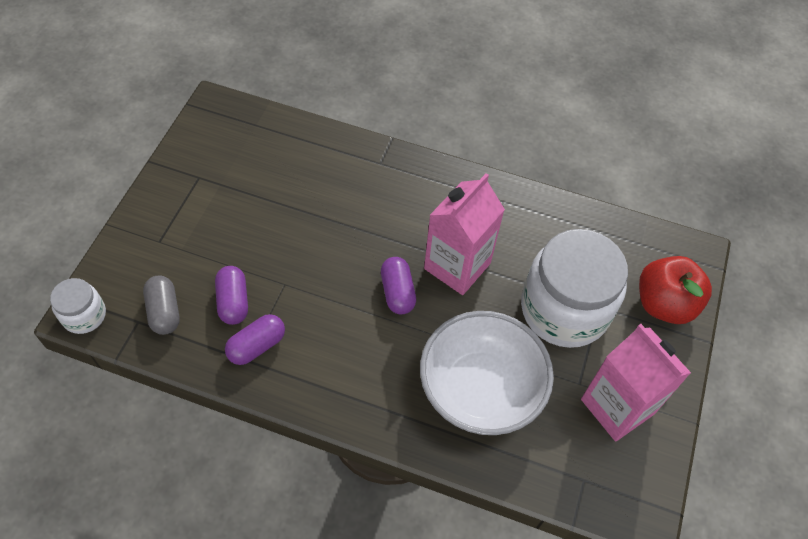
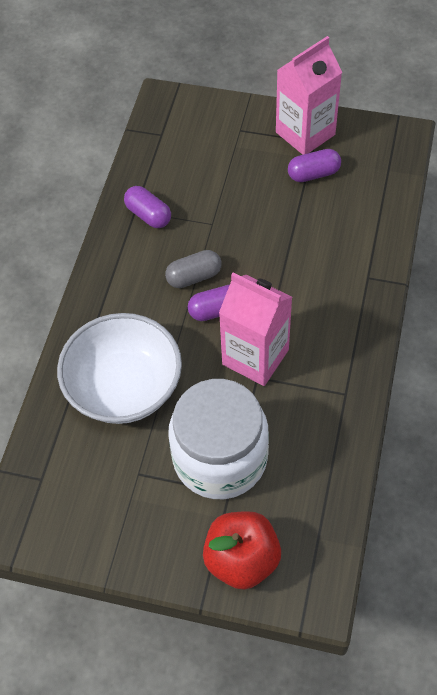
camera: 90 degrees right, 0 degrees up
(84, 315) = (162, 101): white jar -> none
(164, 311) = (172, 148): grey capsule -> grey capsule (194, 277)
(233, 302) = (188, 191): purple capsule -> purple capsule (313, 174)
(617, 406) = (116, 509): pink carton -> pink carton (305, 133)

